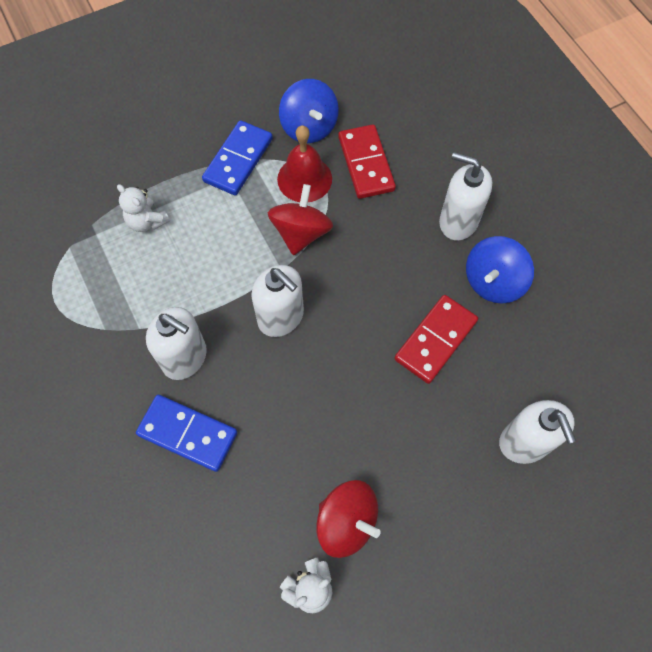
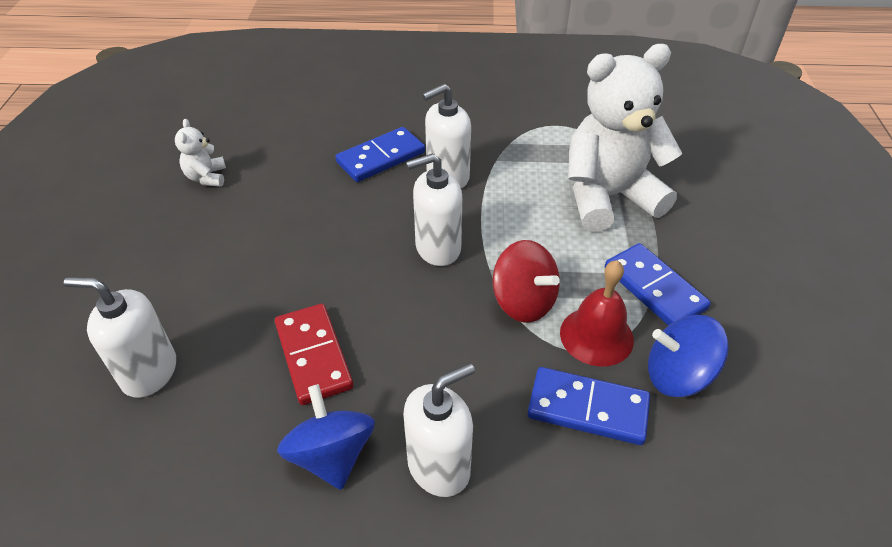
camera: 120 degrees right, 20 degrees down
(147, 221) = (608, 197): white teddy bear -> white teddy bear, size x2.40
(346, 522) = (225, 215): red spinning top -> none
(366, 164) = (587, 409): red domino -> blue domino

